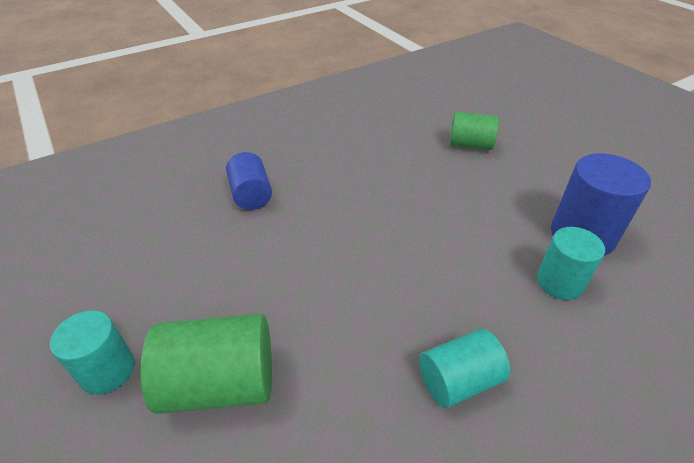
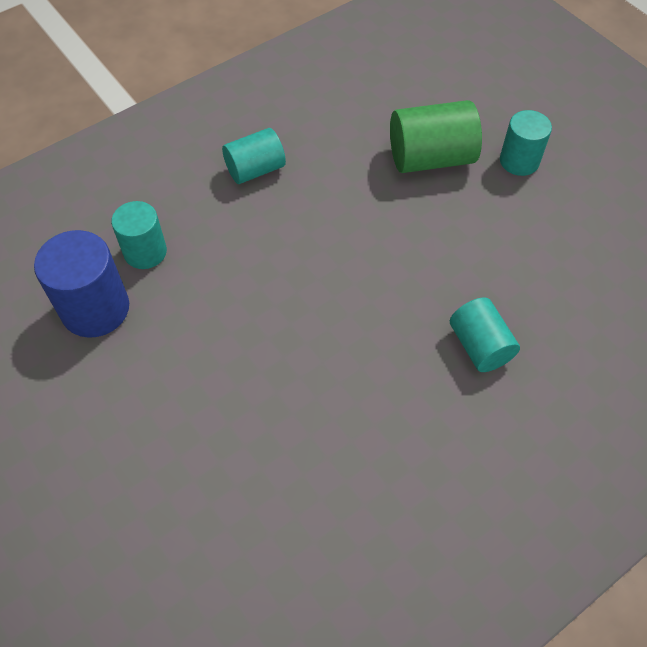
camera: 175 degrees right, 15 degrees up
(251, 195) = (480, 346): blue cylinder -> turquoise cylinder
(470, 145) = (182, 471): green cylinder -> none

